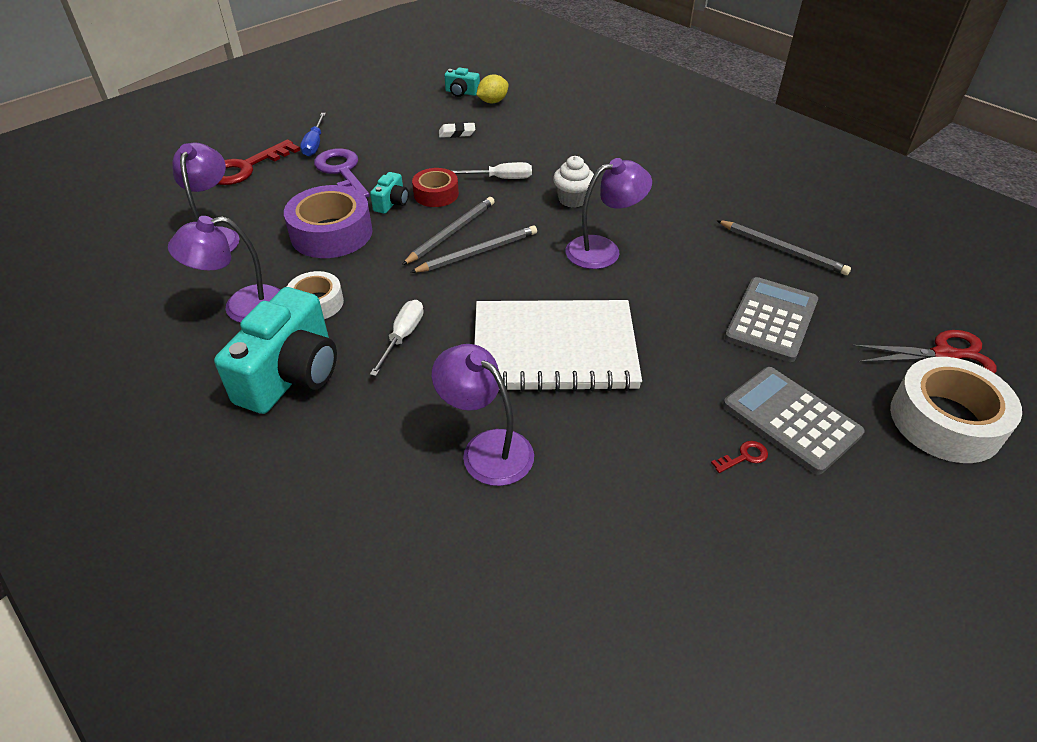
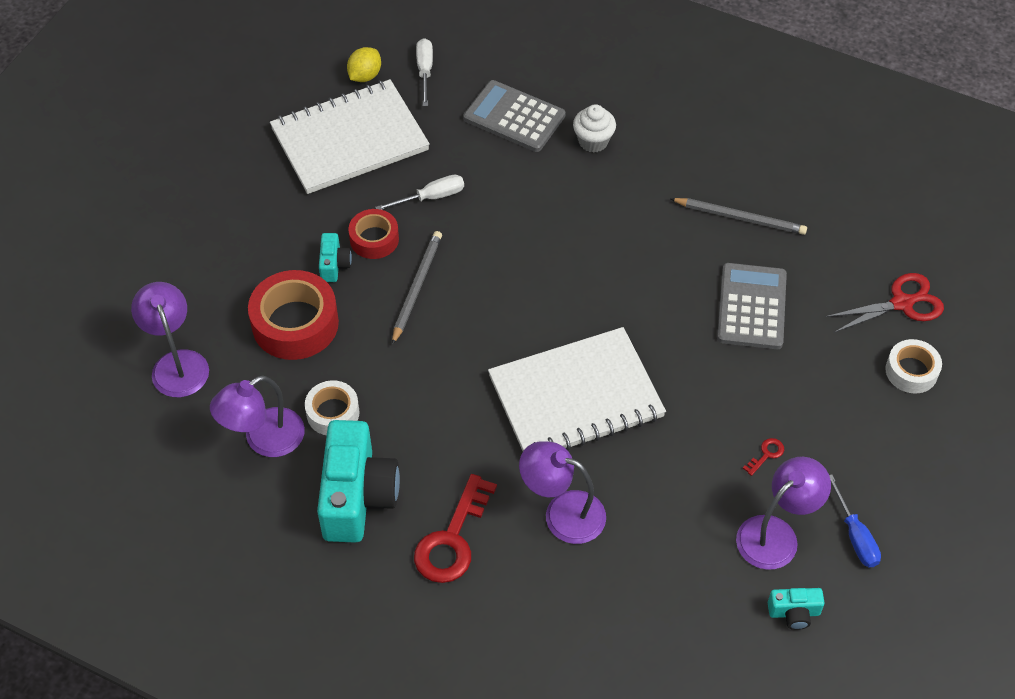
camera: 20 degrees left, 10 degrees up
(246, 167) = (144, 258): red key -> red key (452, 539)
(315, 144) = (198, 201): blue screwdriver -> blue screwdriver (855, 535)
(331, 233) = (295, 323): purple tape -> red tape
(342, 172) = (255, 235): purple key -> none
(403, 337) = (435, 425): white screwdriver -> white screwdriver (425, 71)
(457, 133) = (350, 140): white eraser -> white notebook
(461, 92) = (321, 69): turquoise camera -> turquoise camera (794, 613)
(477, 252) = (455, 306): grey pencil -> none
(572, 199) = (518, 207): white cupcake -> white cupcake (593, 141)
(603, 250) = (574, 267): purple lamp -> purple lamp (776, 534)
(791, 419) = (793, 408): grey calculator -> grey calculator (514, 117)
(945, 421) = (911, 371): white tape -> white tape, size x0.59

